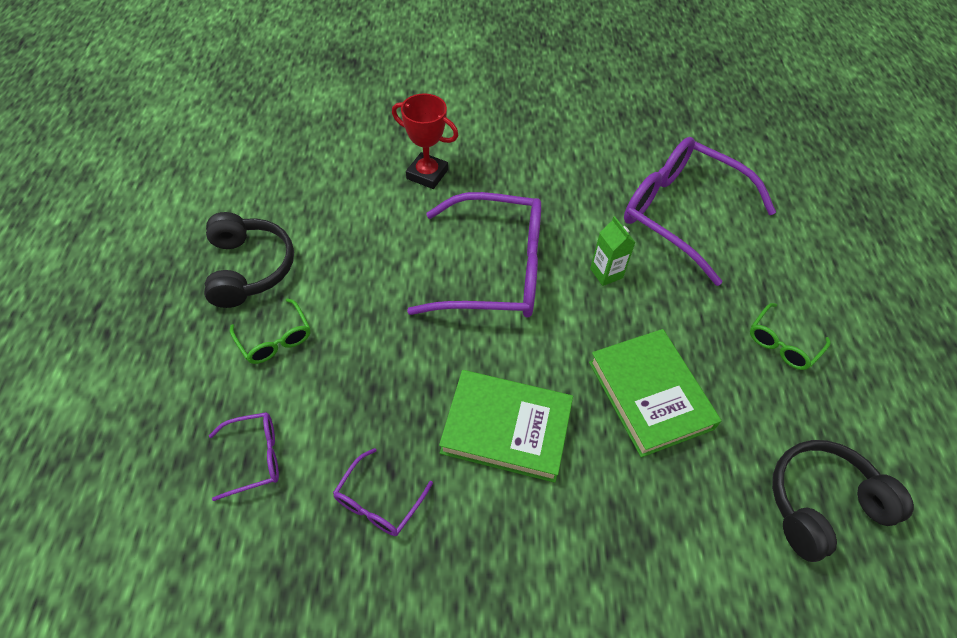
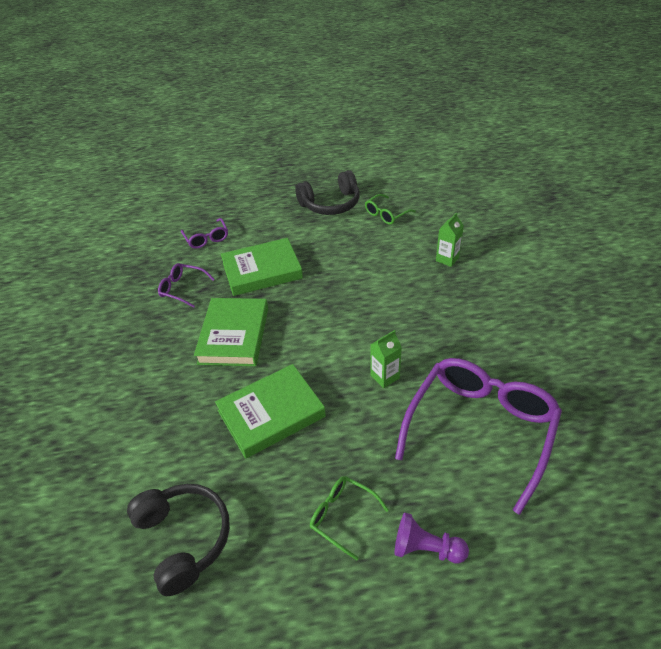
camera: 85 degrees right, 10 degrees down
(275, 339) = (282, 226): green glasses -> green glasses (386, 214)
(375, 378) = (262, 271): none -> green book
(427, 174) = (447, 259): red trophy -> green carton
(494, 270) = (365, 310): purple glasses -> none
(810, 285) = (426, 548): none -> purple pawn

